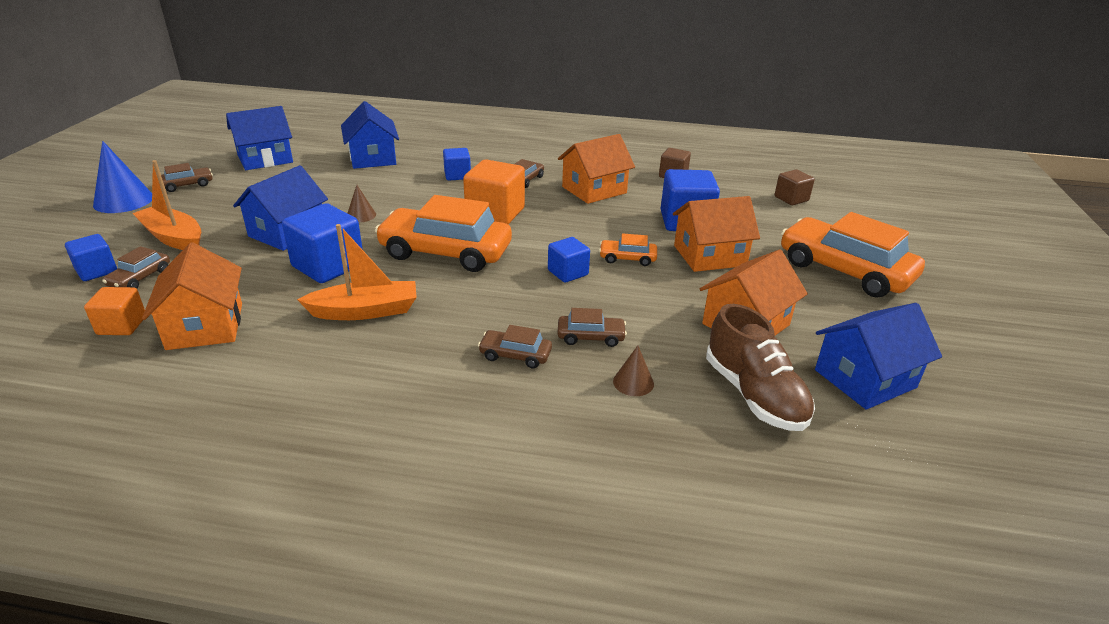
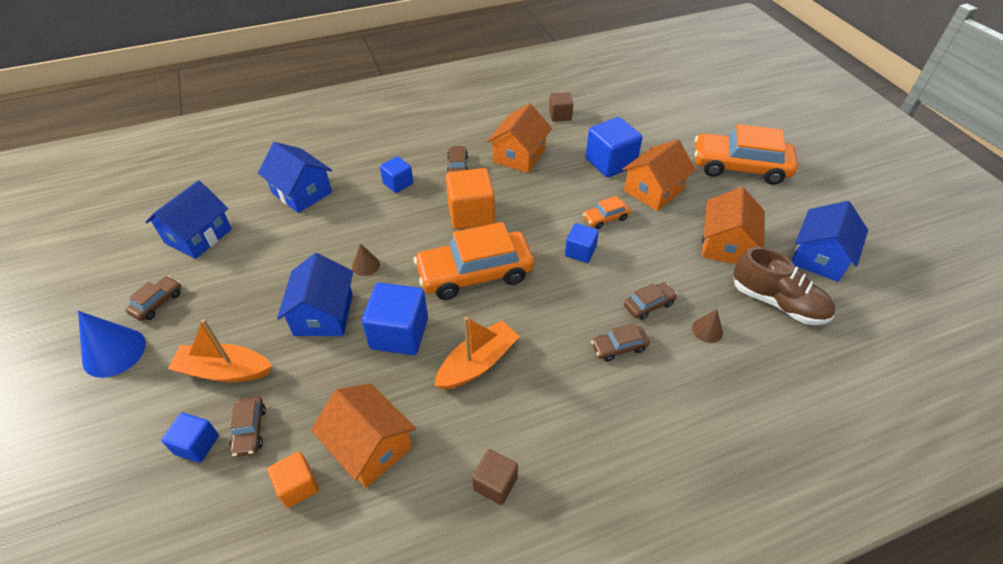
camera: 30 degrees left, 15 degrees up
(791, 199) = (656, 109): brown cube -> brown cube (495, 483)

